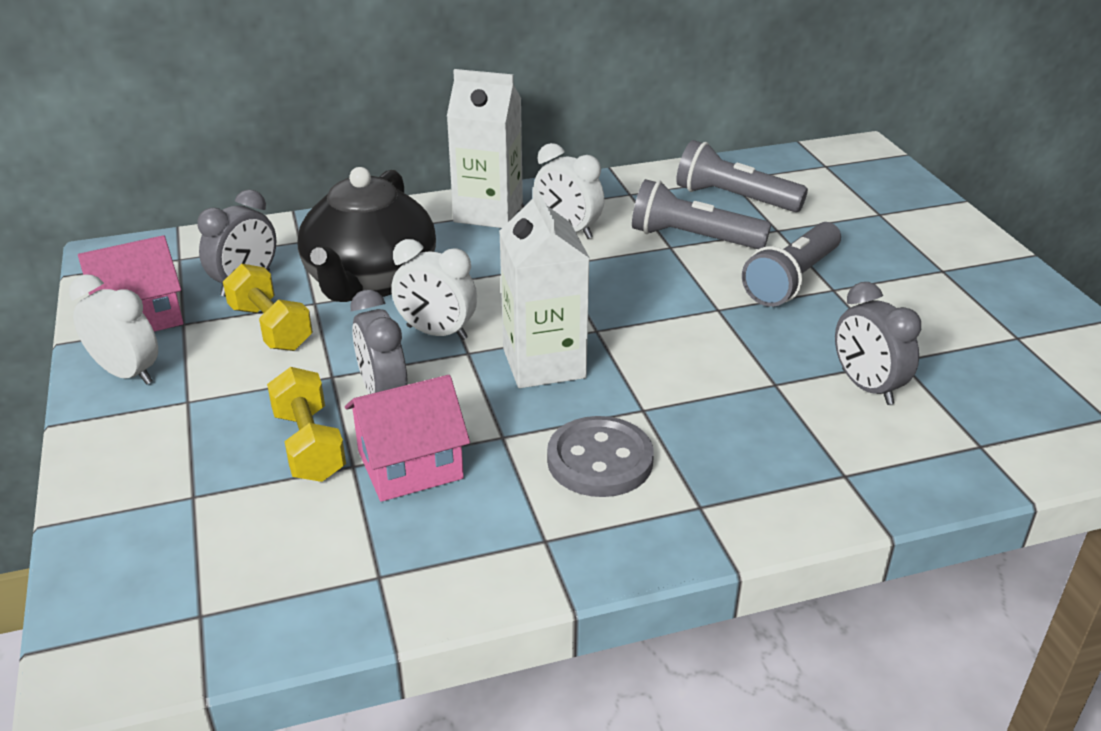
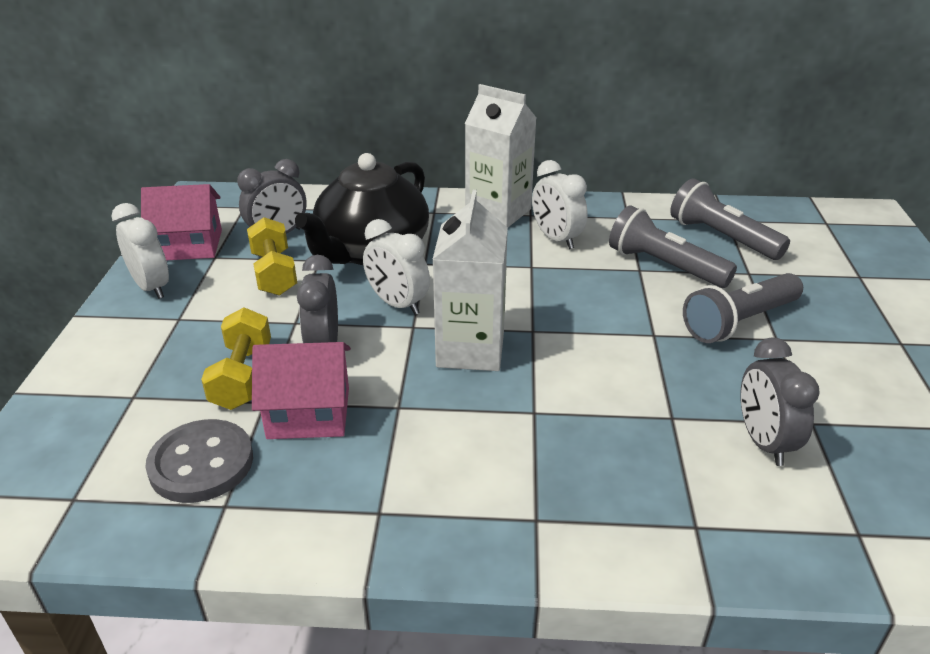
camera: 20 degrees right, 0 degrees up
(600, 460) = (469, 450): grey button -> grey button (201, 464)

